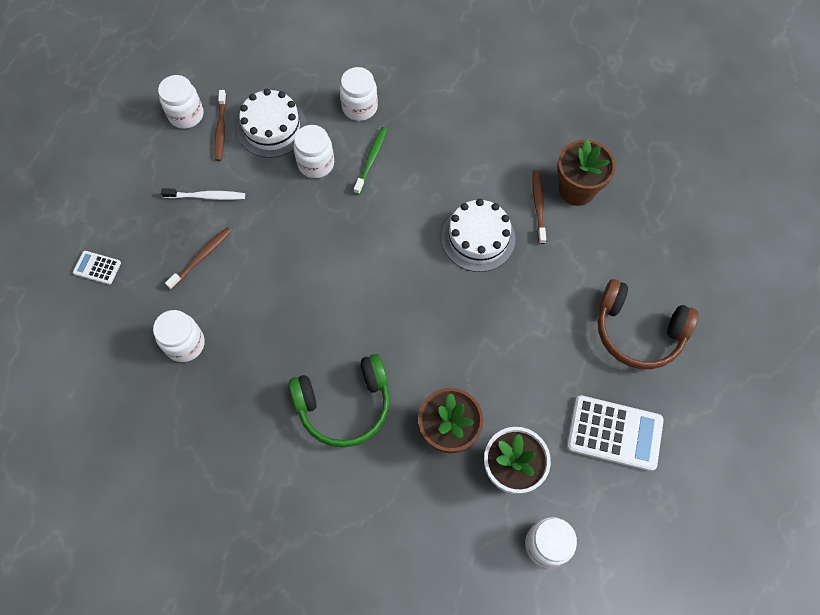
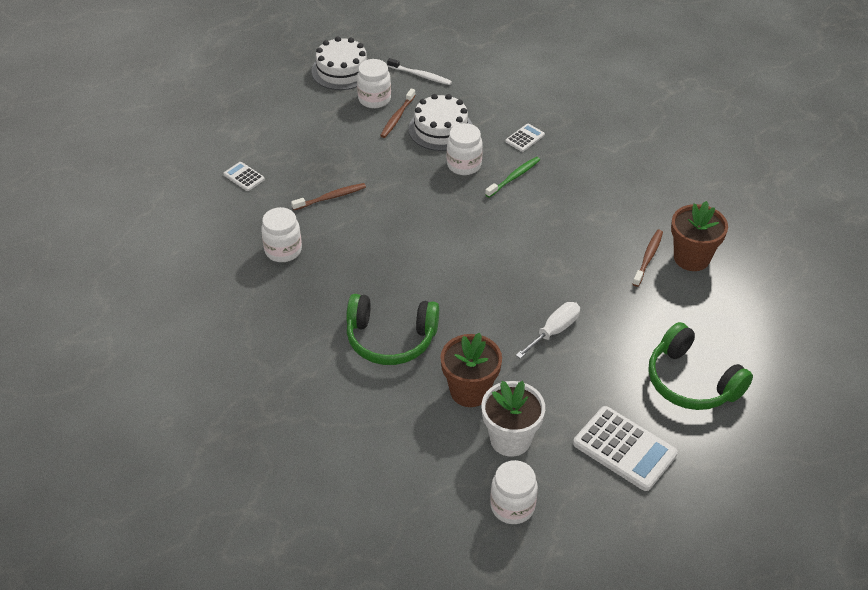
camera: 25 degrees right, 20 degrees down
(206, 196) = (358, 158): white toothbrush -> white toothbrush (420, 75)
(360, 107) = (525, 138): white jar -> white calculator
(478, 238) = (578, 263): white cake -> white cake (342, 70)
(493, 327) = (554, 331): none -> white screwdriver
(638, 331) = (691, 382): brown headphones -> green headphones

